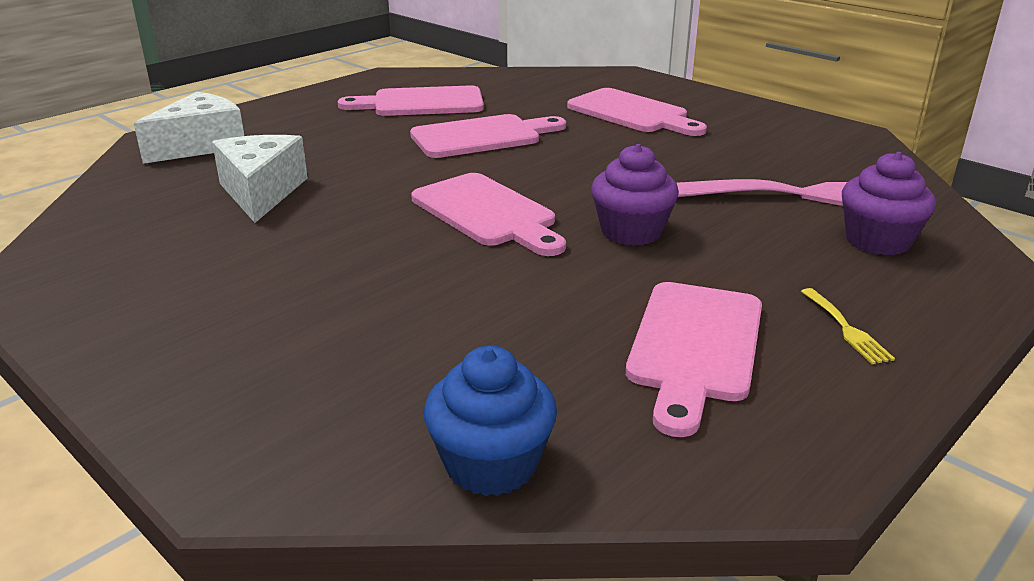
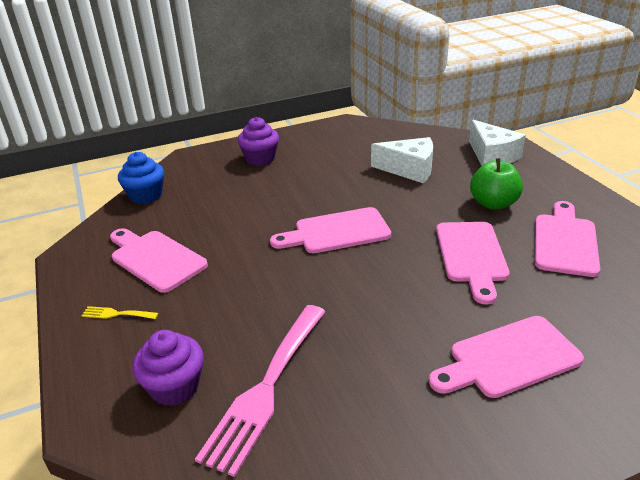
camera: 115 degrees right, 5 degrees up
(352, 135) = (493, 203): none -> green apple
(631, 232) = (275, 277): purple cupcake -> purple cupcake (260, 158)

